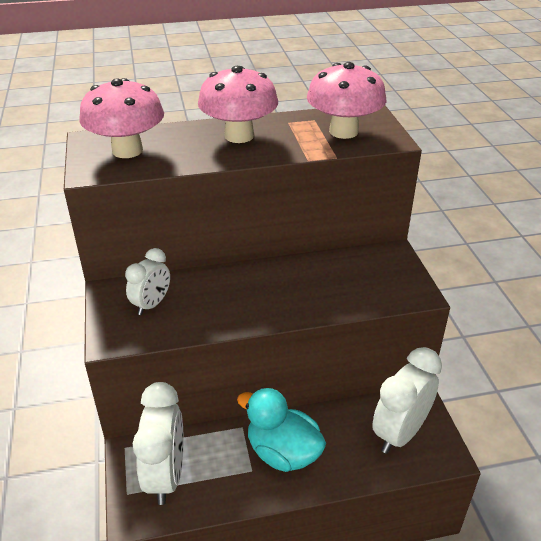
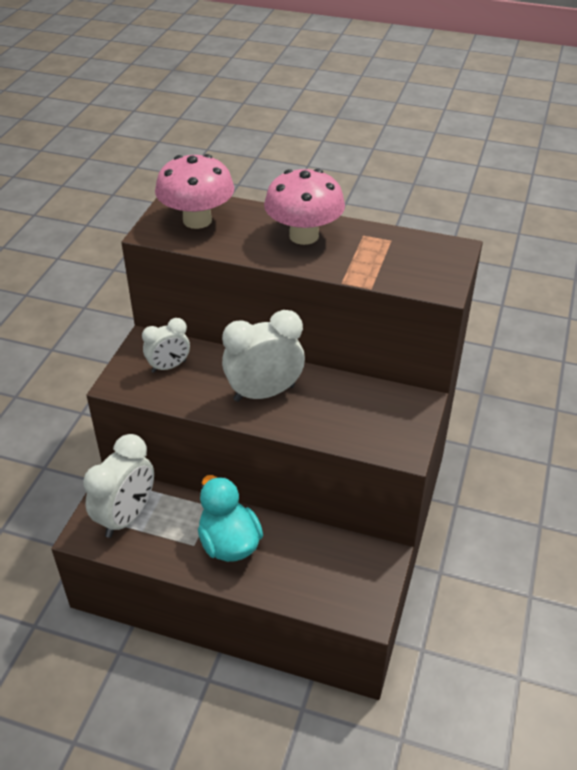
camera: 30 degrees right, 5 degrees up
(343, 131) = (405, 263): pink mushroom -> none
(399, 433) = (342, 575): white clock -> white clock (264, 393)

